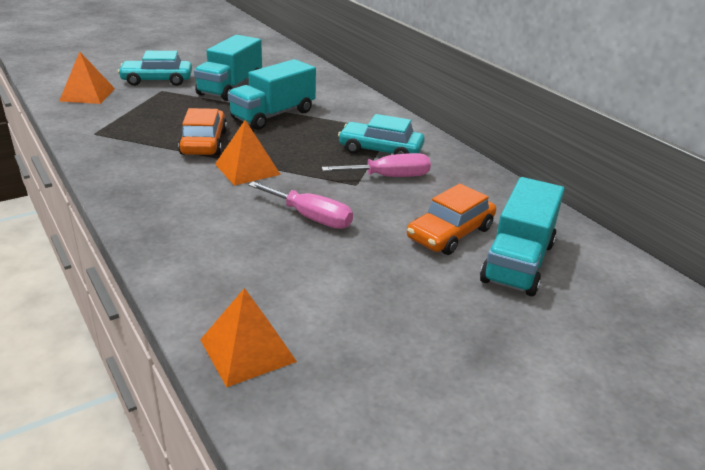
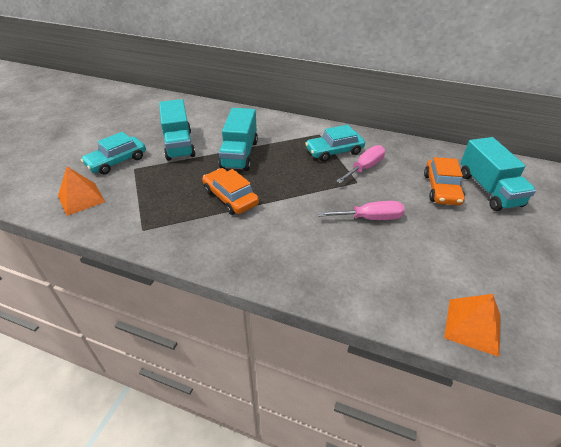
camera: 35 degrees left, 10 degrees up
(247, 169) = (287, 203): orange pyramid -> none

